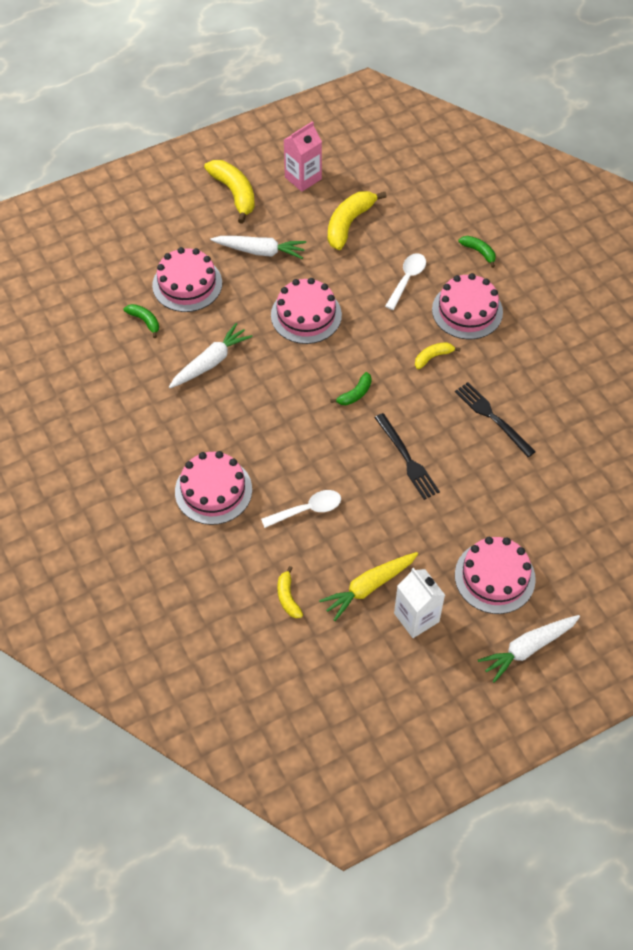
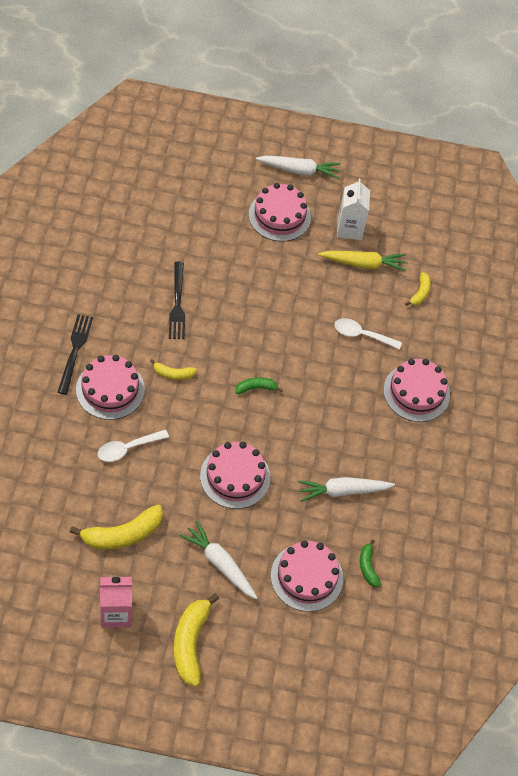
camera: 150 degrees left, 0 degrees up
(407, 459) = (264, 319): black fork -> black fork (75, 351)
(479, 252) = (47, 429): green banana -> none

